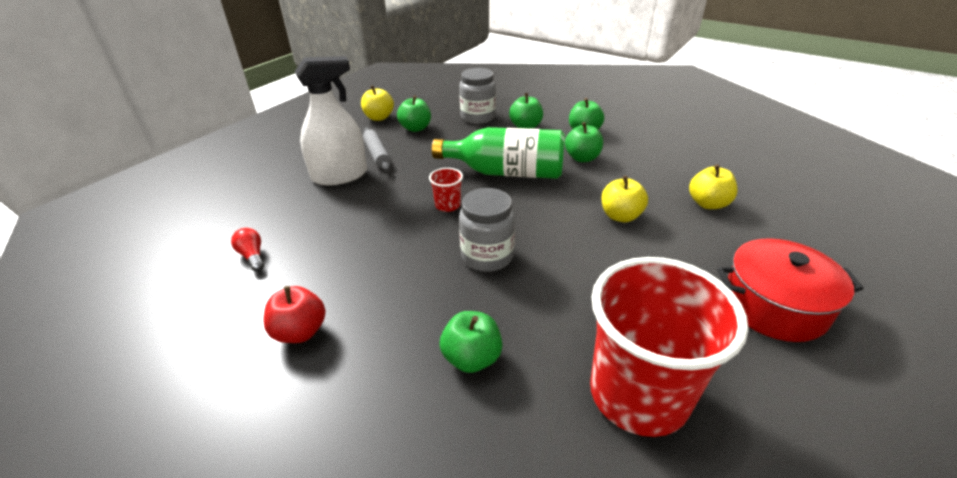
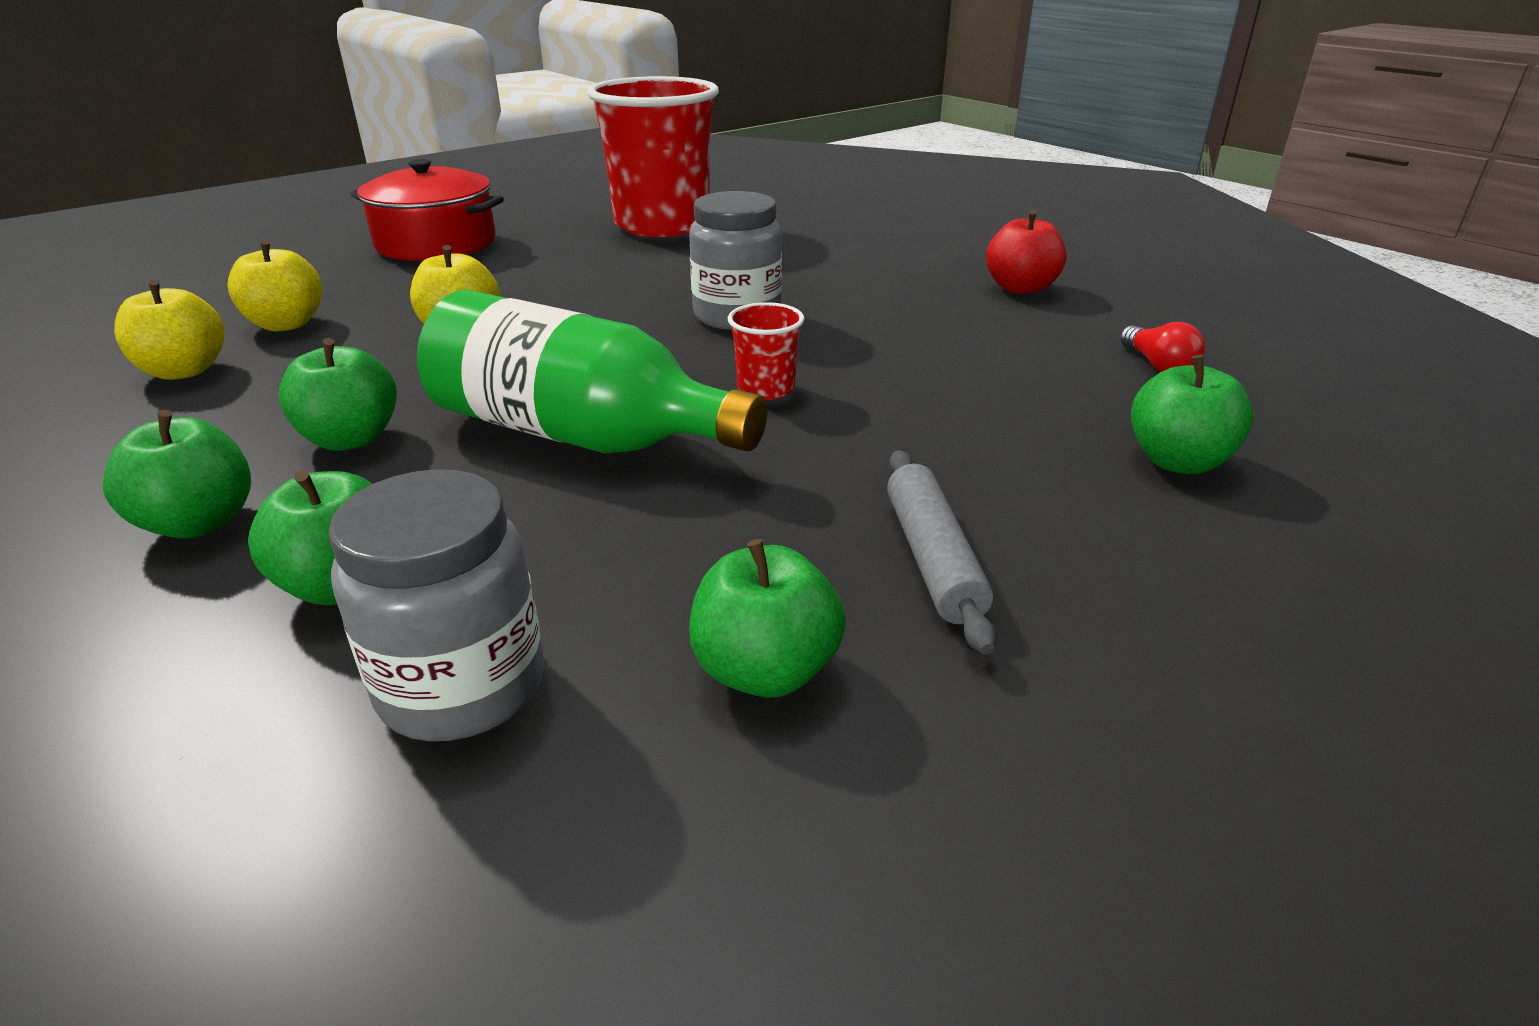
camera: 165 degrees left, 5 degrees down
(340, 175) = (1042, 501): white spray bottle -> none
(379, 117) = (934, 805): yellow apple -> yellow apple (184, 371)
(472, 358) = (809, 253): green apple -> green apple (1177, 461)

